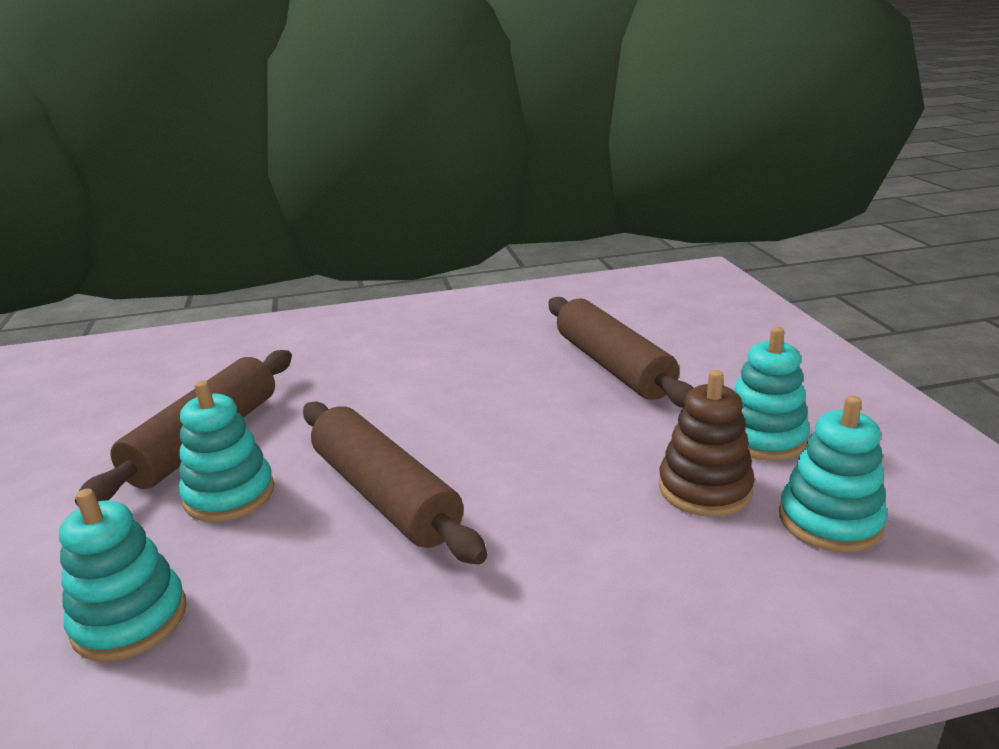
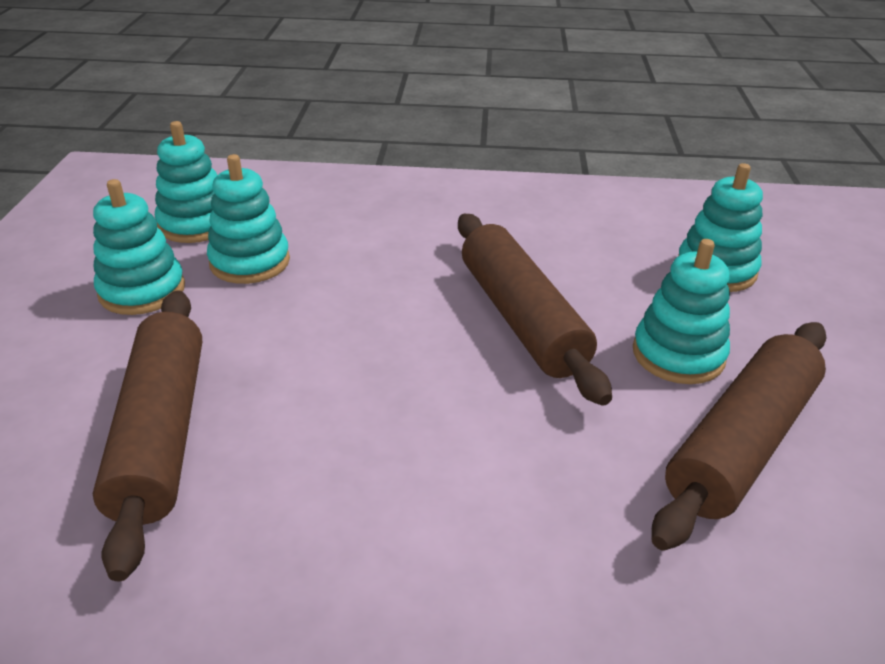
camera: 165 degrees left, 10 degrees up
(704, 489) = (250, 262): brown stacking toy -> turquoise stacking toy

